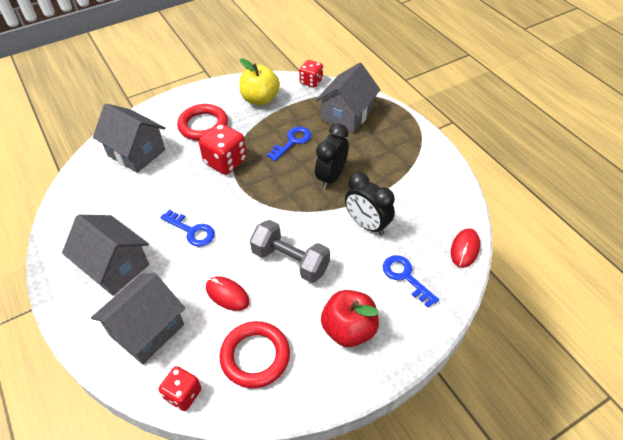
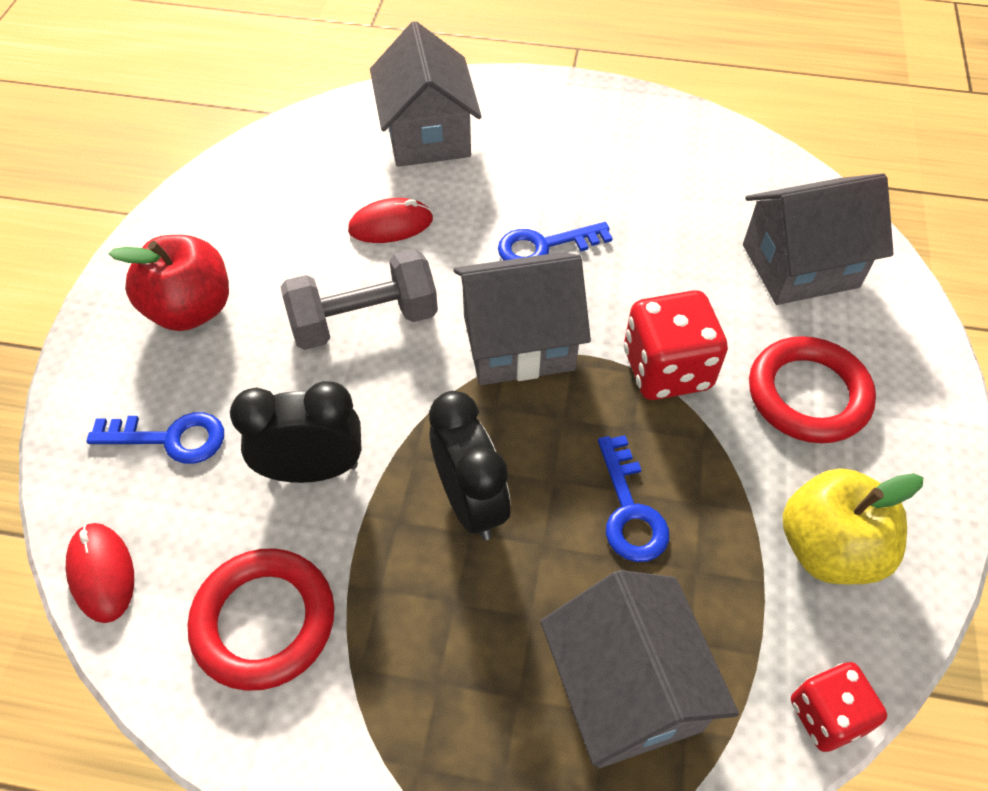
camera: 130 degrees right, 5 degrees up
(115, 267) = (560, 147): grey house -> grey house (518, 343)
(183, 394) = (311, 127): red dice -> none
(255, 356) = (277, 203): red ring -> red ring (264, 621)

